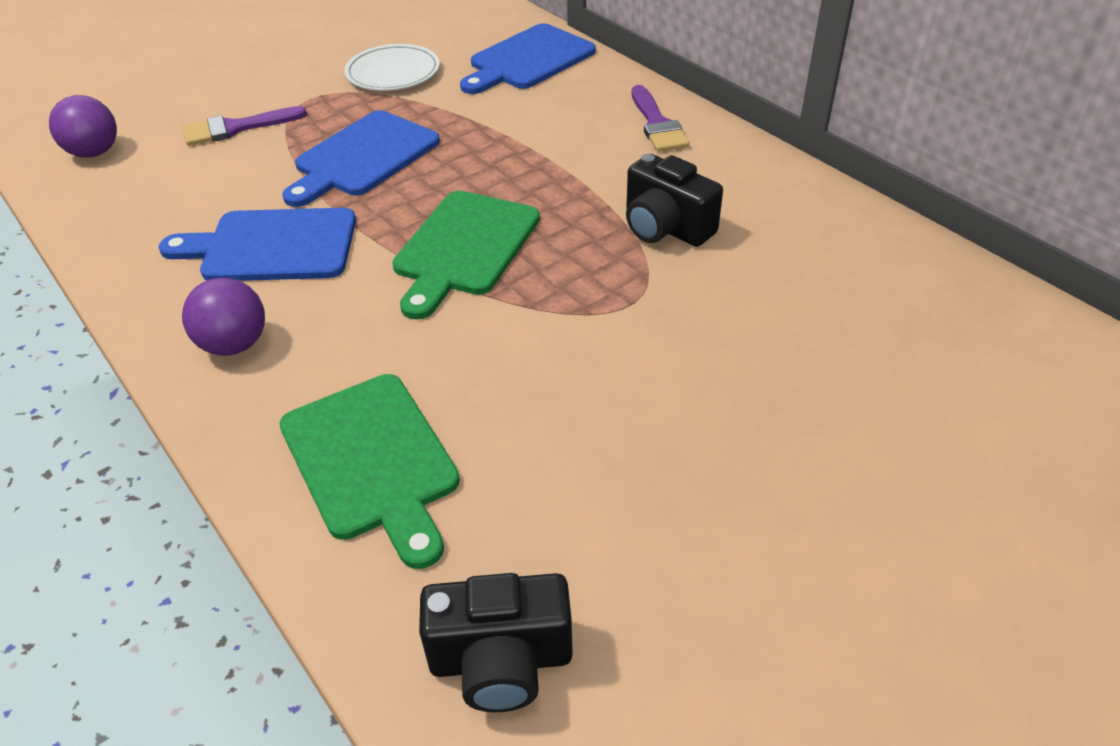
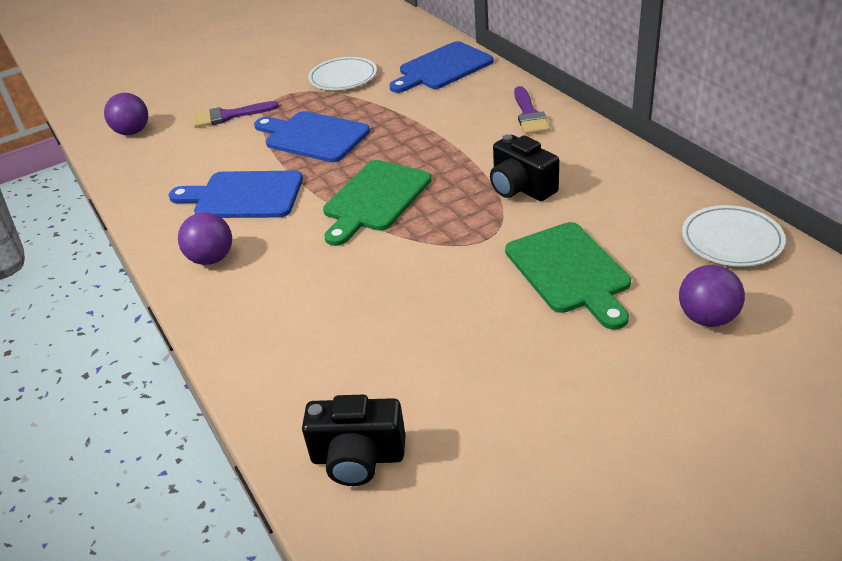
camera: 10 degrees right, 5 degrees down
(363, 157) = (313, 136): blue cutting board -> blue cutting board turned 75 degrees clockwise
(372, 461) = (292, 334): green cutting board -> green cutting board (569, 271)
(956, 412) = (707, 318): none -> purple ball
(961, 297) = (731, 240): none -> white plate

